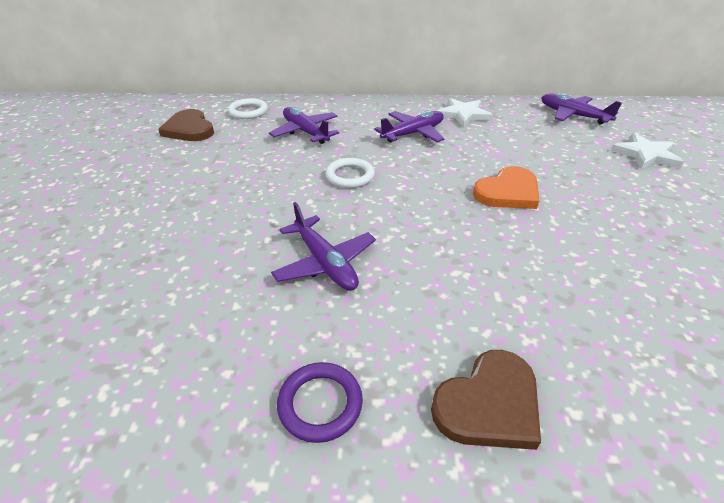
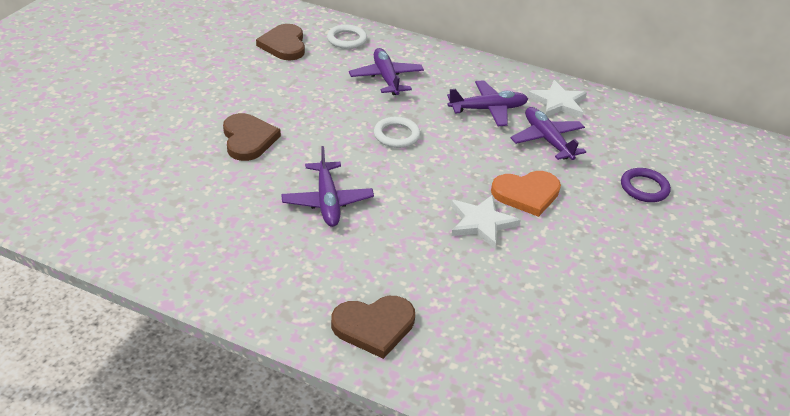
camera: 20 degrees right, 0 degrees up
(196, 224) = (248, 139): none -> brown heart
(320, 404) = (268, 286): purple ring -> purple ring (644, 188)
(572, 115) = (678, 137): purple plane -> purple plane (547, 140)
(646, 154) = (708, 202): white star -> white star (481, 223)

